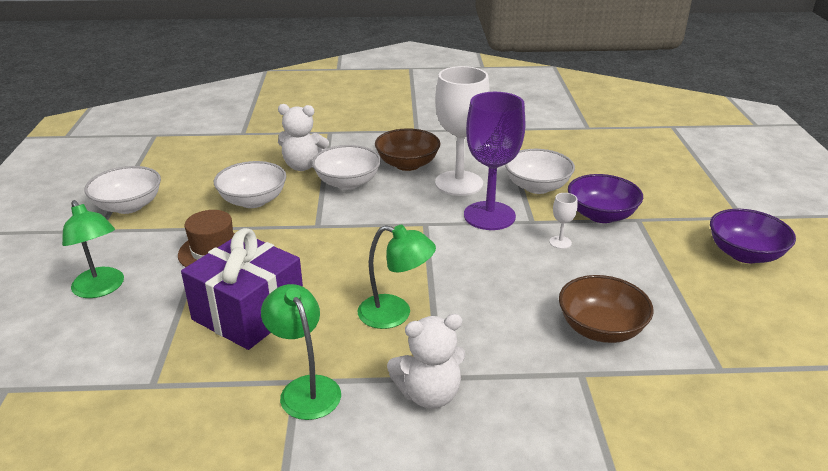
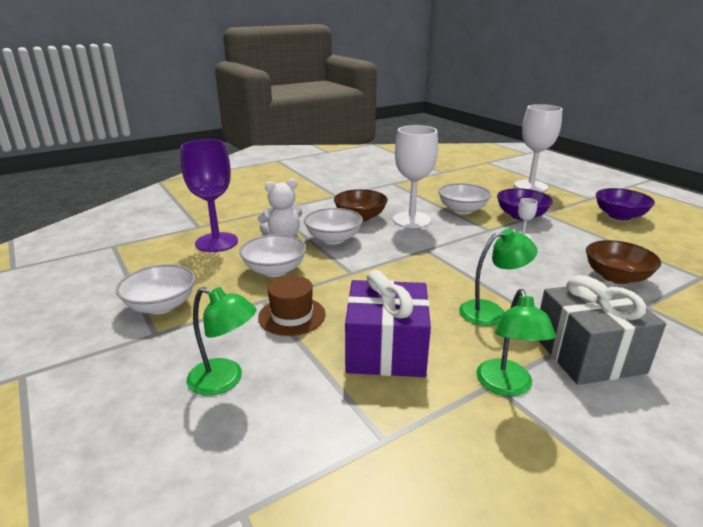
camera: 30 degrees left, 5 degrees down
(305, 388) = (506, 386): green lamp -> green lamp turned 120 degrees counterclockwise
(429, 394) = (588, 354): white teddy bear -> grey gift
(489, 216) = (459, 233): purple goblet -> purple goblet (216, 242)
(680, 177) = (530, 186): none -> white goblet

